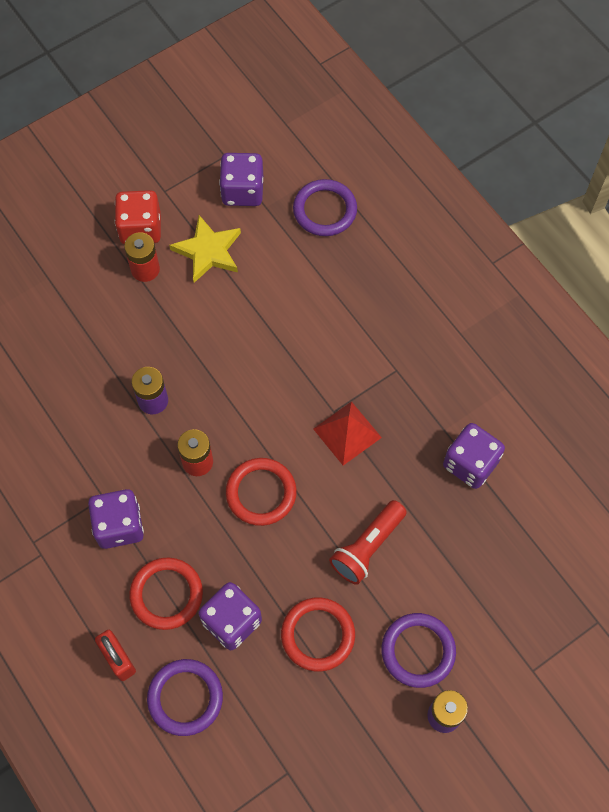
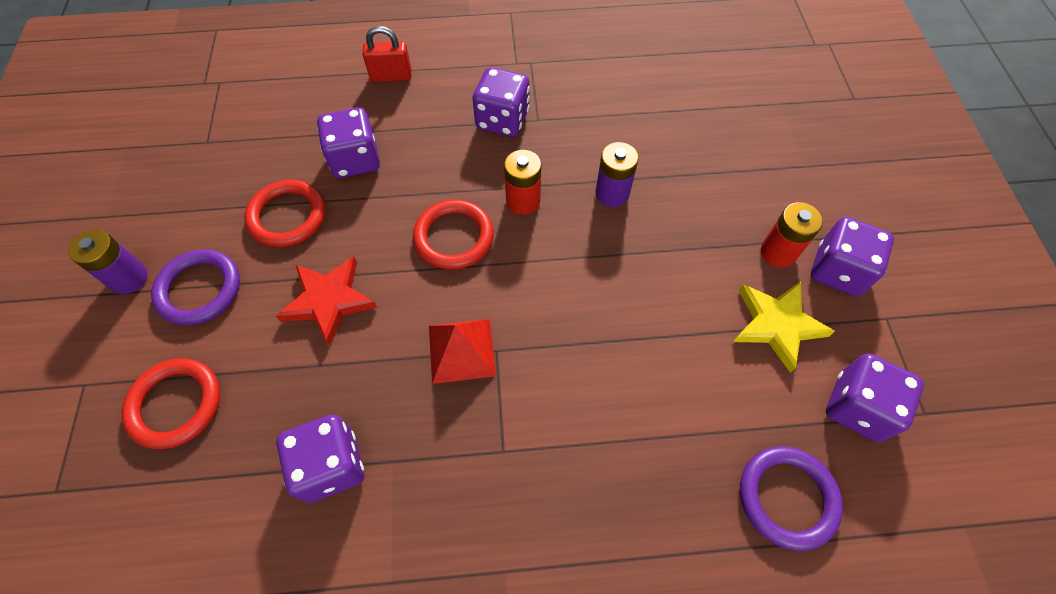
camera: 120 degrees right, 5 degrees down
(140, 228) = (837, 271): red dice -> purple dice
(166, 594) = (416, 126): red ring -> red ring (175, 404)
(185, 698) = (324, 104): purple ring -> none
(367, 547) = (329, 301): red flashlight -> red star

